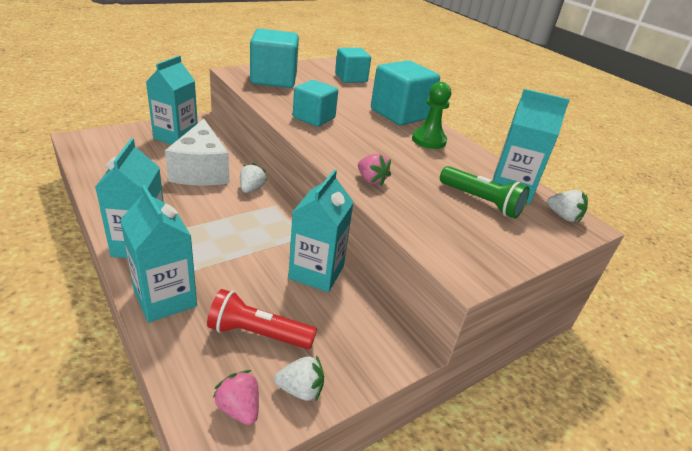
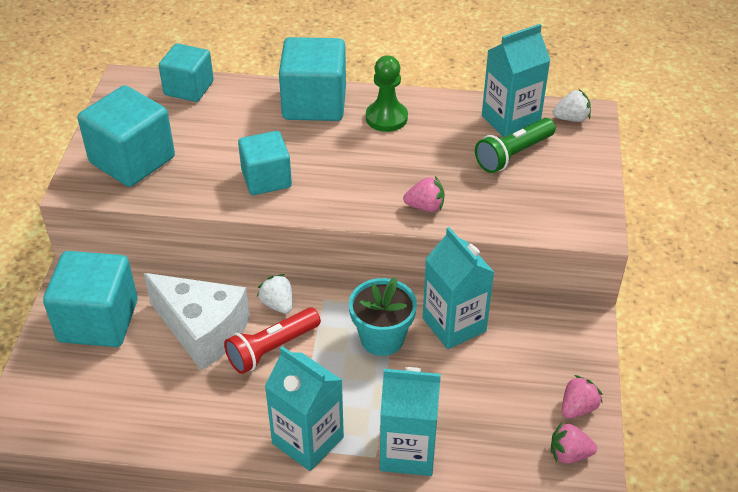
camera: 45 degrees left, 10 degrees up
(176, 137) = (98, 321): turquoise carton -> turquoise cube
(258, 333) = (500, 405): red flashlight -> red flashlight (272, 348)
(266, 242) = (382, 338): none -> turquoise flower pot
(301, 390) = (577, 408): white strawberry -> pink strawberry
(481, 201) = (513, 154): green flashlight -> green flashlight turned 150 degrees clockwise

